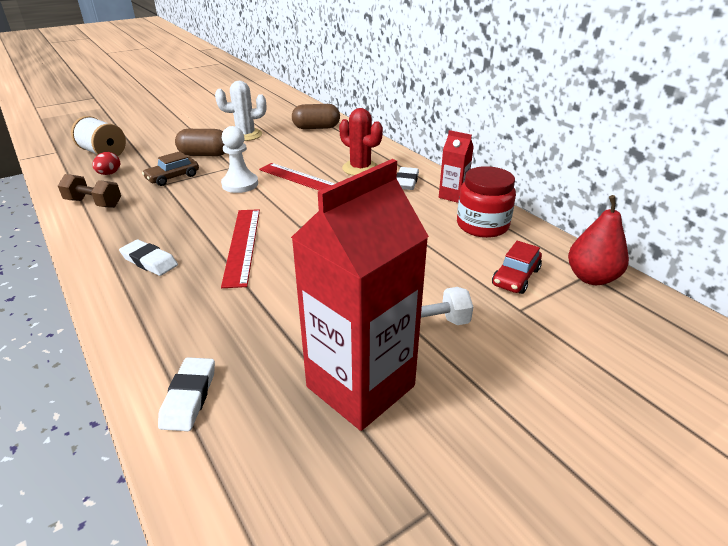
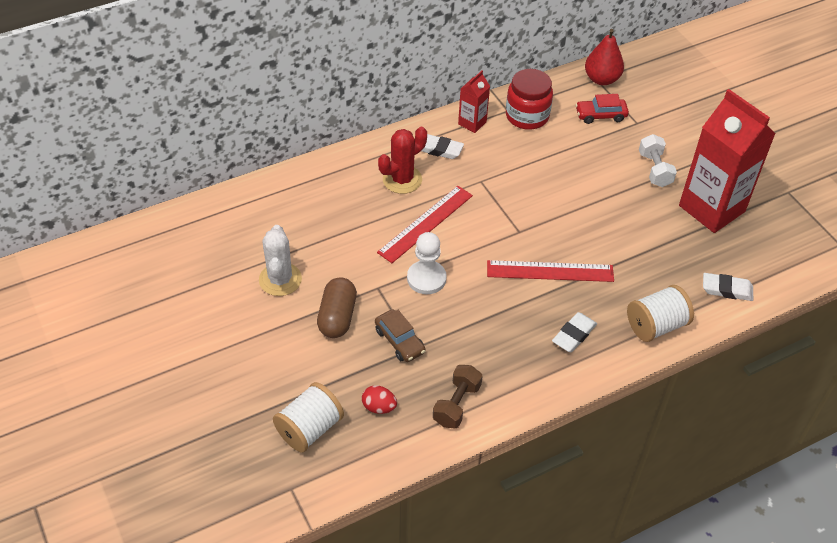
camera: 85 degrees left, 15 degrees up
(142, 322) = (656, 325): none -> white spool
(316, 128) = (271, 209): brown capsule -> none
(515, 277) = (600, 115): red car -> red car turned 135 degrees clockwise

